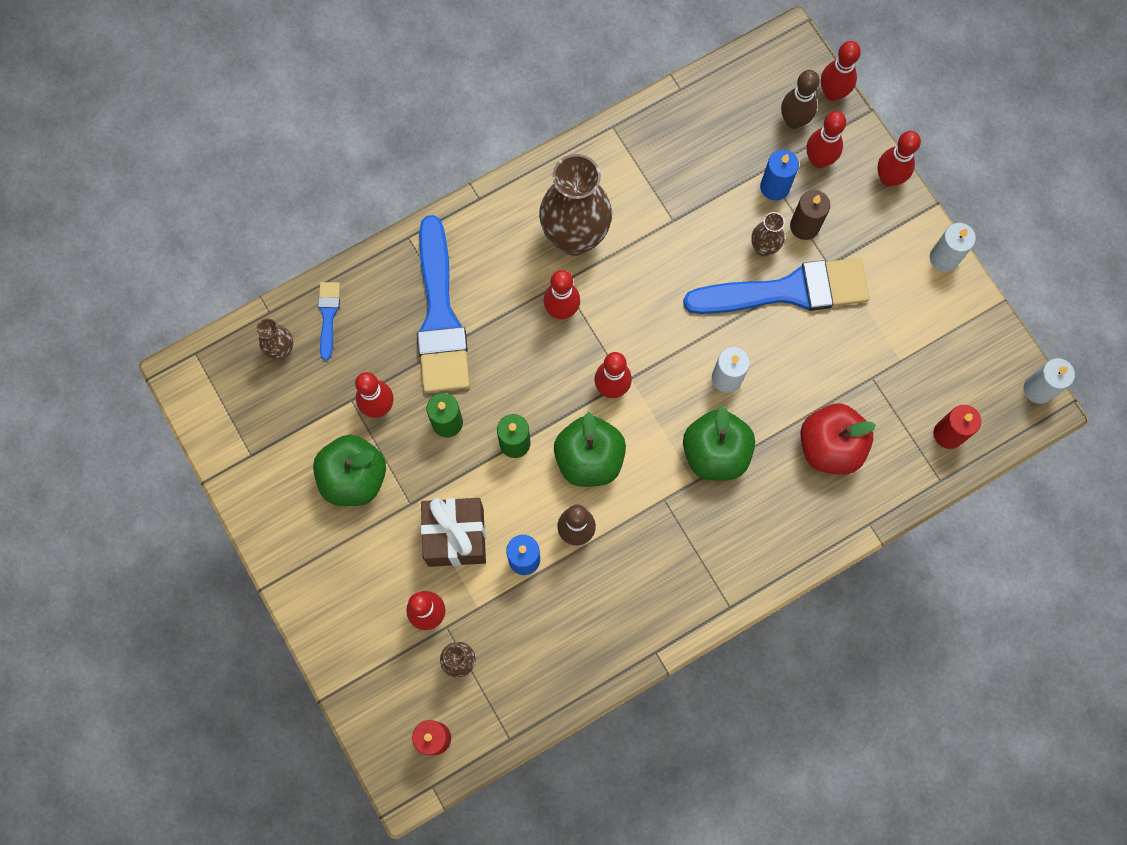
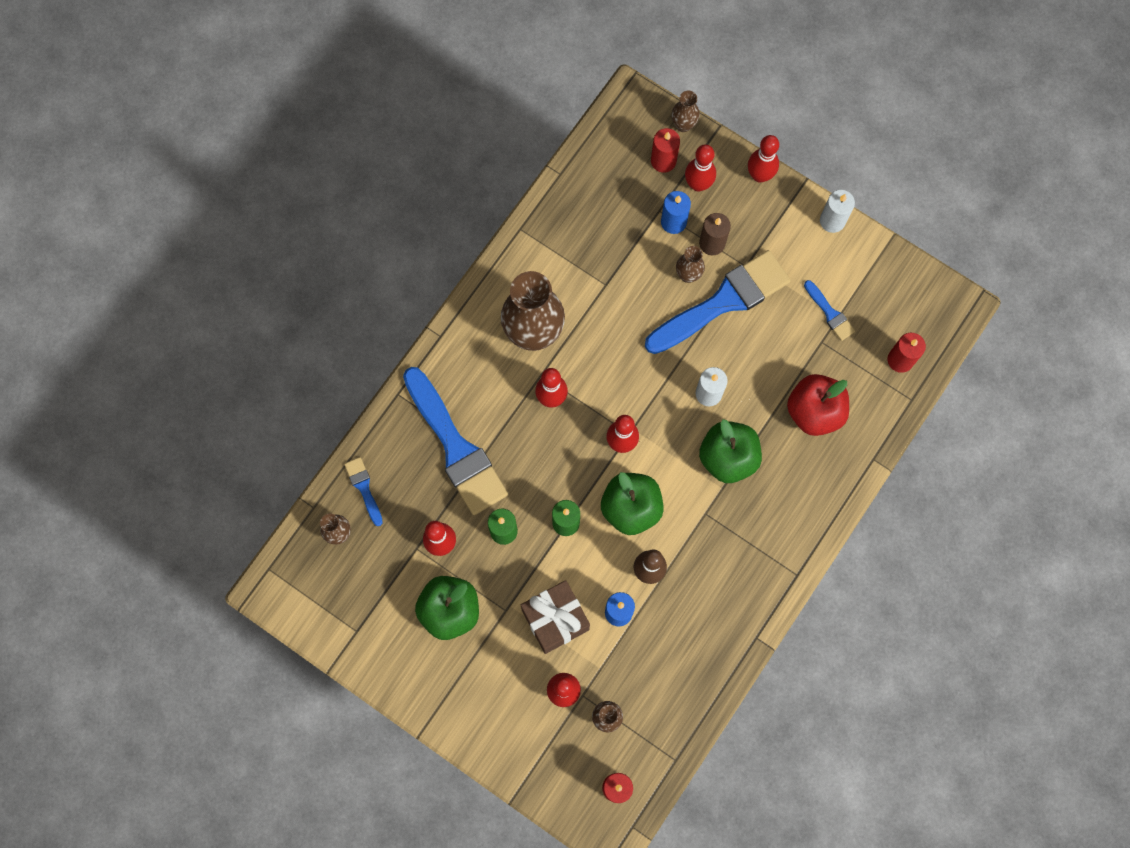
camera: 25 degrees left, 0 degrees up
(794, 121) = (663, 161): brown bowling pin -> red candle
(832, 93) = (683, 125): red bowling pin -> brown vase
(895, 352) = (829, 313): none -> blue brush
(1038, 389) = (952, 293): white candle -> none

